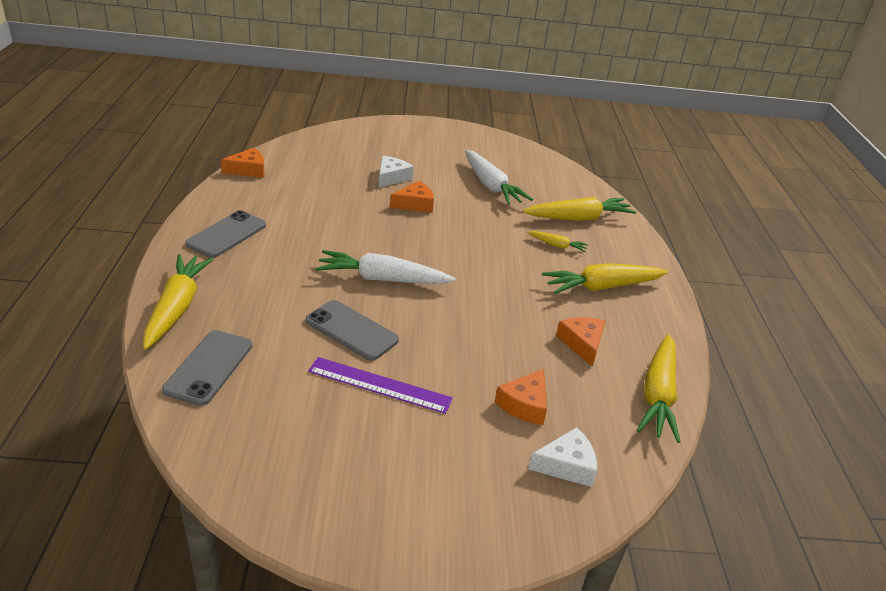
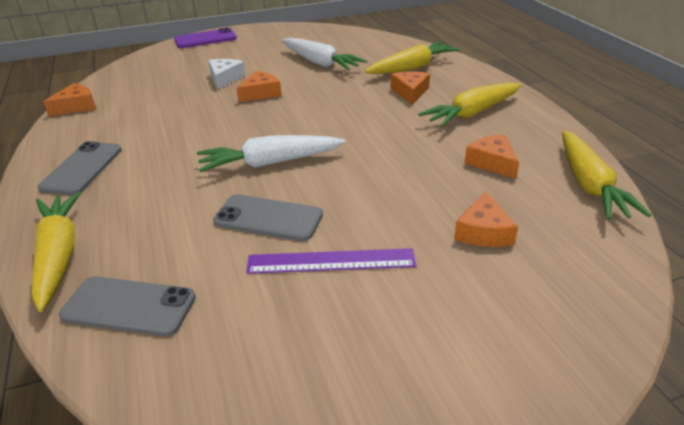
camera: 15 degrees left, 0 degrees up
(209, 367) = (129, 306): grey phone -> grey phone turned 75 degrees counterclockwise
(397, 126) = (205, 39): none -> purple phone
(557, 245) = (410, 92): yellow carrot -> orange cheese
(566, 465) = (564, 275): white cheese -> none

